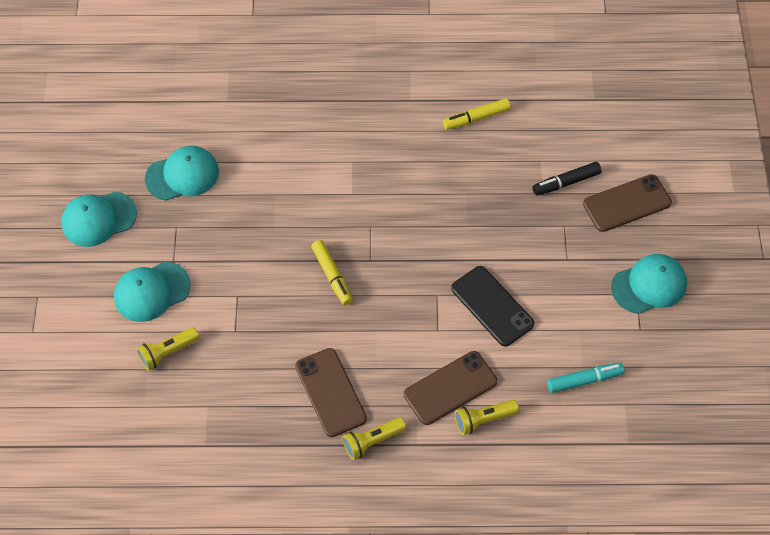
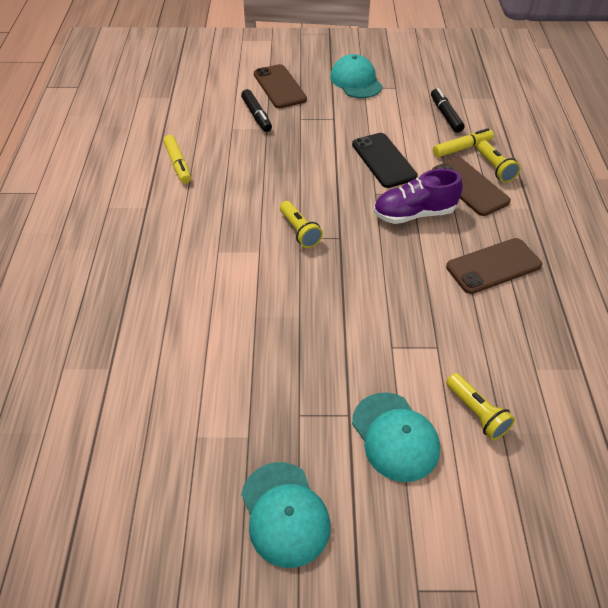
camera: 90 degrees left, 10 degrees down
(182, 175) = (220, 412): turquoise cap -> none
(332, 276) = (360, 266): yellow marker -> yellow marker (462, 148)
(372, 441) = (536, 236): yellow flashlight -> yellow flashlight (299, 231)
(405, 328) = (414, 214): none -> purple shoe
(492, 306) = (384, 160): black phone -> black phone turned 75 degrees counterclockwise
(584, 380) = (445, 115): turquoise marker -> black marker

